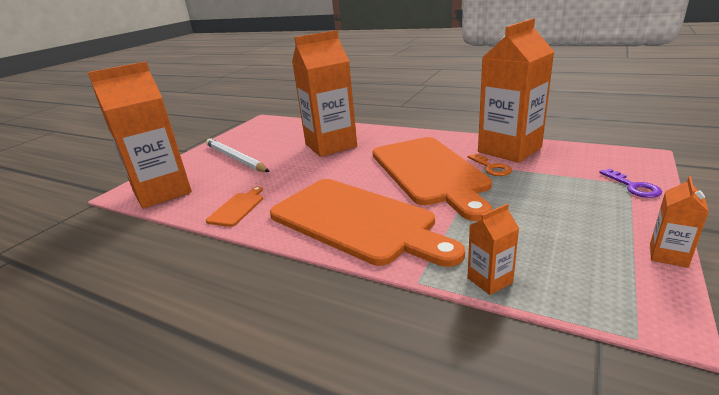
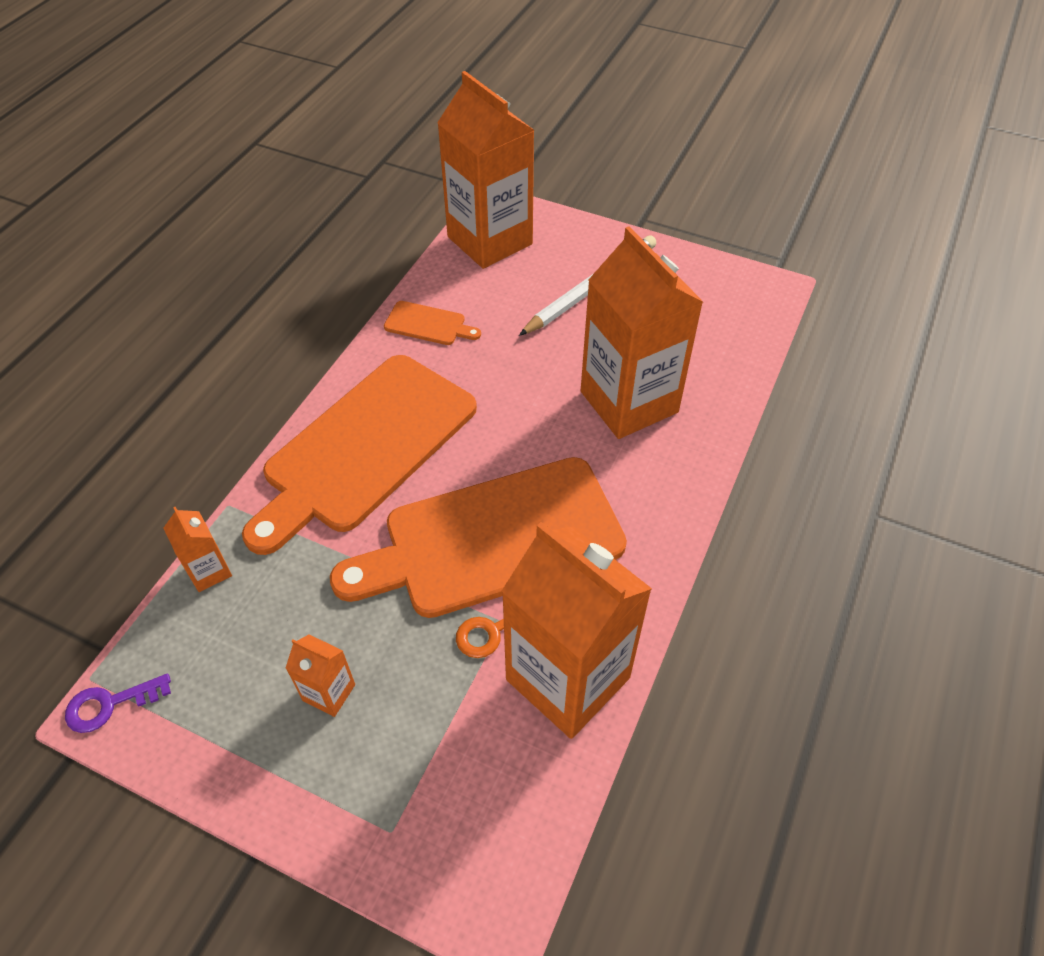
camera: 85 degrees right, 25 degrees up
(633, 186) = (379, 831): purple key -> purple key (110, 704)
(668, 255) = (194, 779): orange carton -> orange carton (329, 692)

